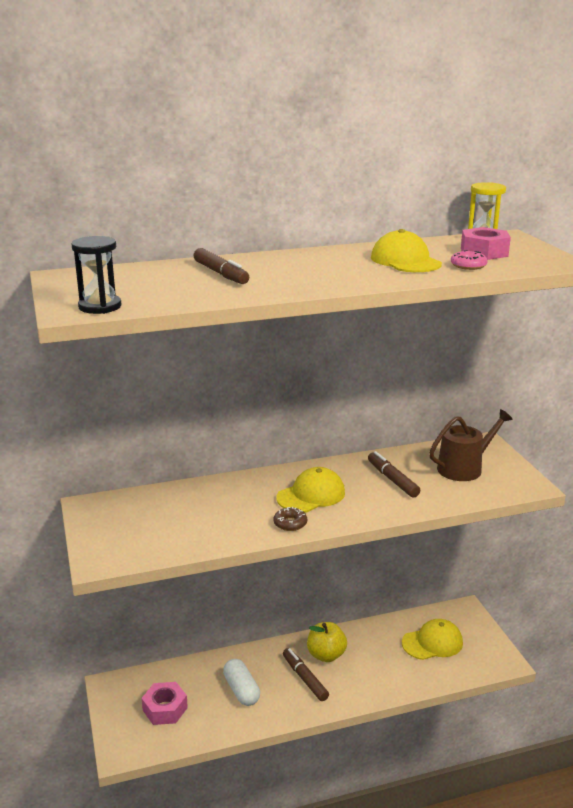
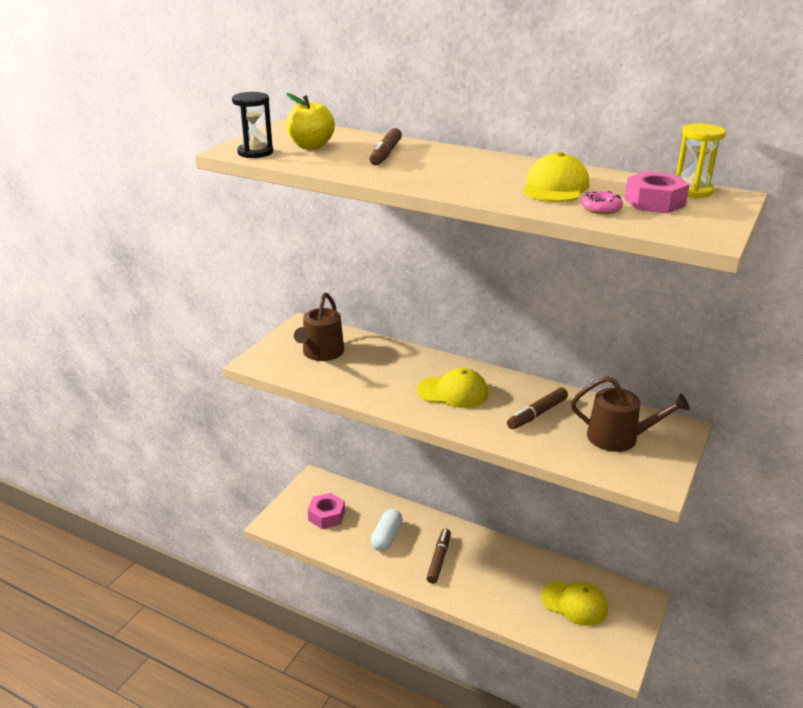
camera: 45 degrees right, 5 degrees up
(150, 521) = (321, 353): none -> brown watering can
(290, 523) = (404, 403): brown donut -> none
(326, 655) = (476, 554): yellow apple -> yellow apple (311, 146)
(392, 480) = (537, 414): brown marker -> brown marker turned 150 degrees counterclockwise

